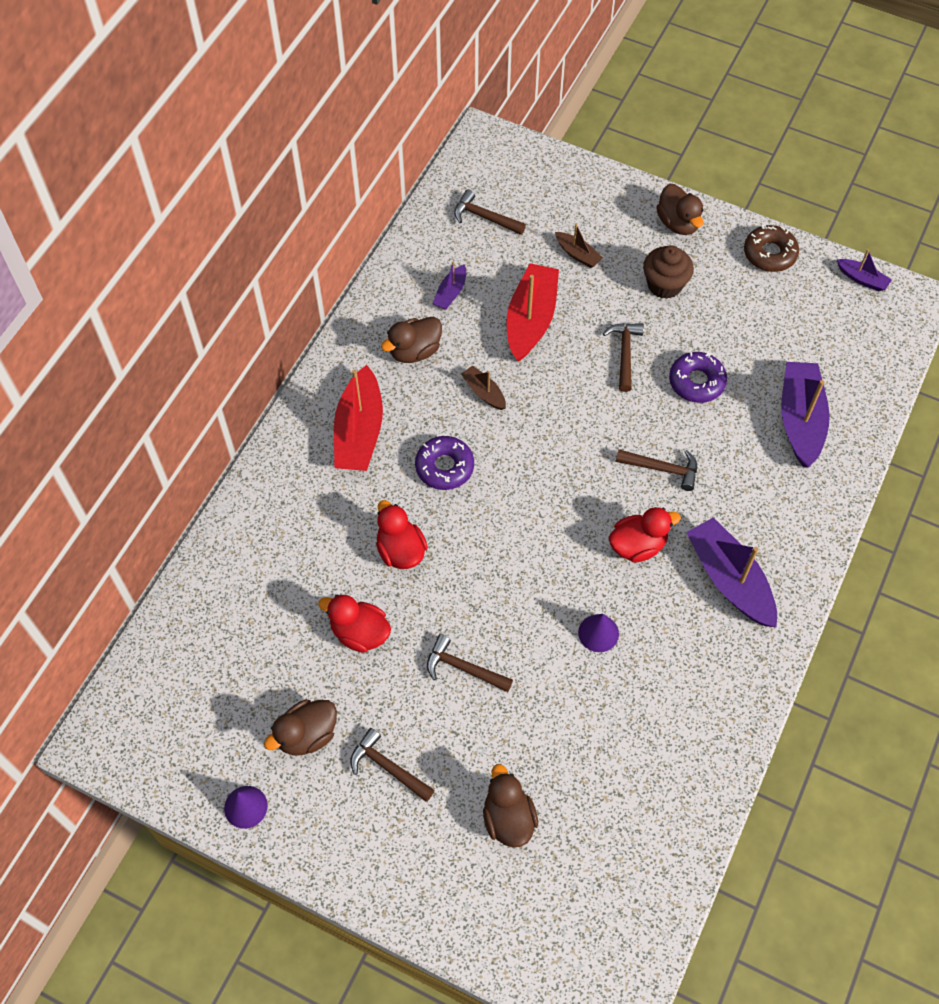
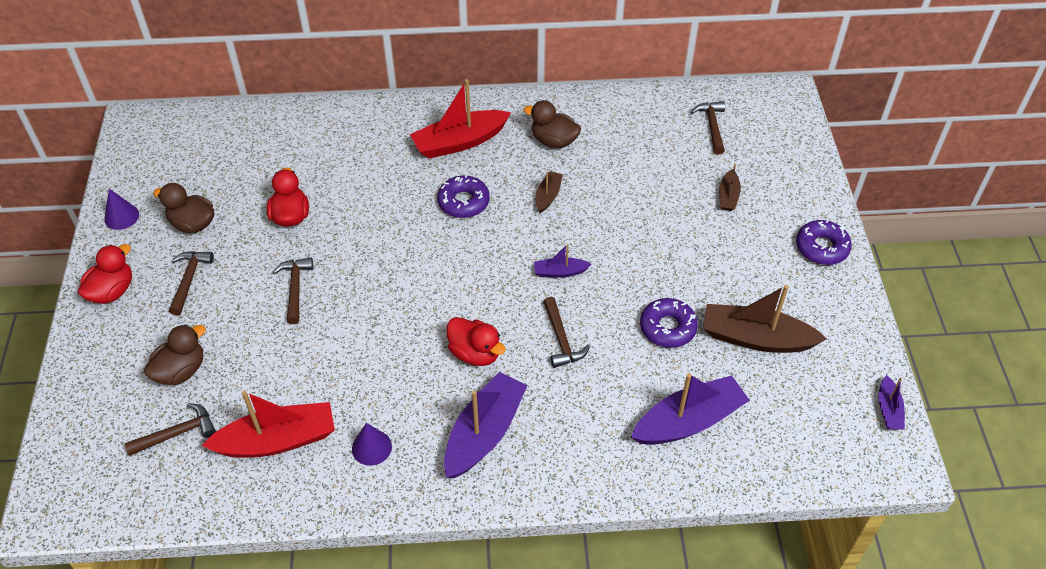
camera: 60 degrees right, 10 degrees down
(400, 550) = (374, 208): red duck -> red duck (112, 291)
(450, 293) = (623, 138): purple boat -> purple boat (560, 272)
(531, 319) = (639, 194): red boat -> red boat (277, 440)
(598, 633) = (376, 360): purple cone -> purple cone (371, 447)
(624, 353) = (656, 267): brown hammer -> brown hammer (177, 433)
(664, 285) = (749, 265): brown cupcake -> none
(678, 223) = (821, 247): brown duck -> purple donut
(744, 325) = (756, 338): none -> brown boat
(769, 254) = (850, 326): brown donut -> none

